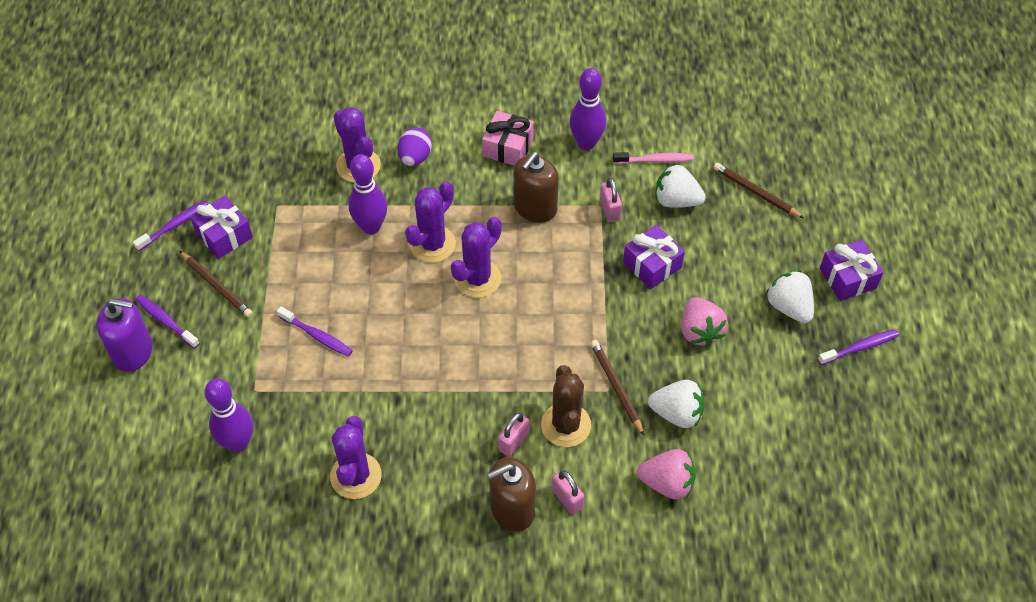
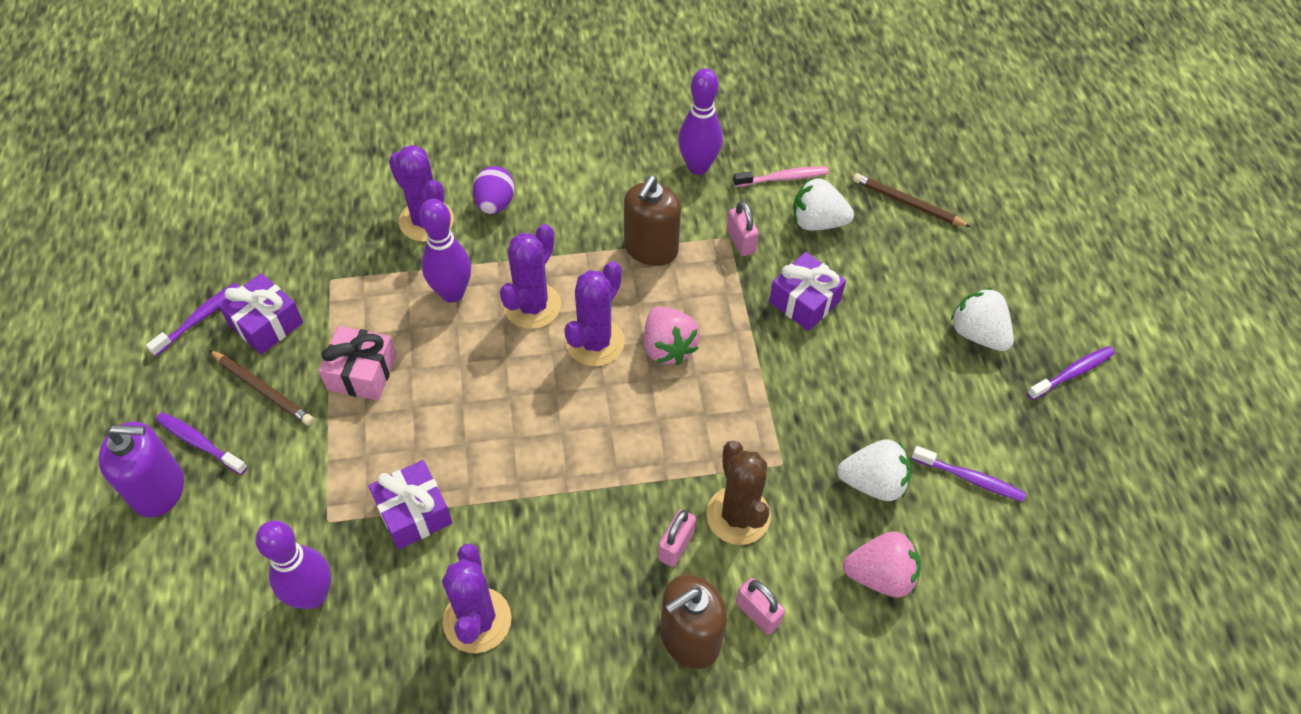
camera: 10 degrees left, 0 degrees up
(317, 336) = (401, 438): purple toothbrush -> purple toothbrush (970, 478)
(508, 147) = (606, 181): pink gift -> pink gift (362, 373)
(616, 387) = (791, 458): brown pencil -> none
(700, 331) = (878, 376): pink strawberry -> pink strawberry (668, 347)
(848, 278) = (1037, 292): purple gift -> purple gift (414, 513)

